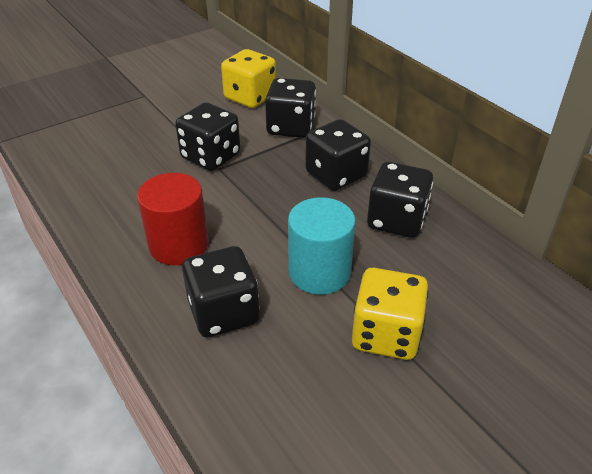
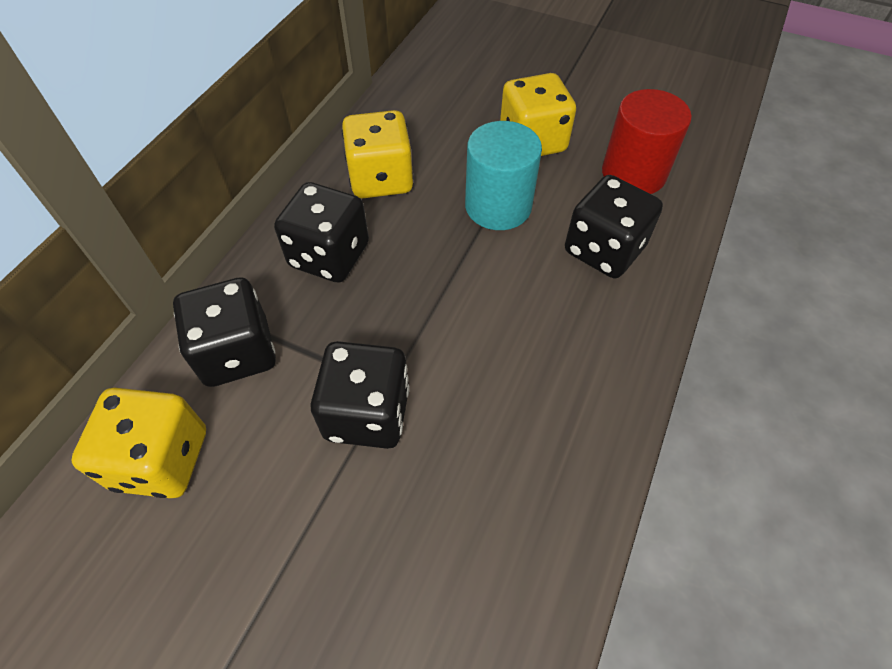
camera: 120 degrees left, 15 degrees up
(179, 245) = (555, 340): red cylinder -> red cylinder (633, 173)
(396, 220) = (381, 179): black dice -> yellow dice

